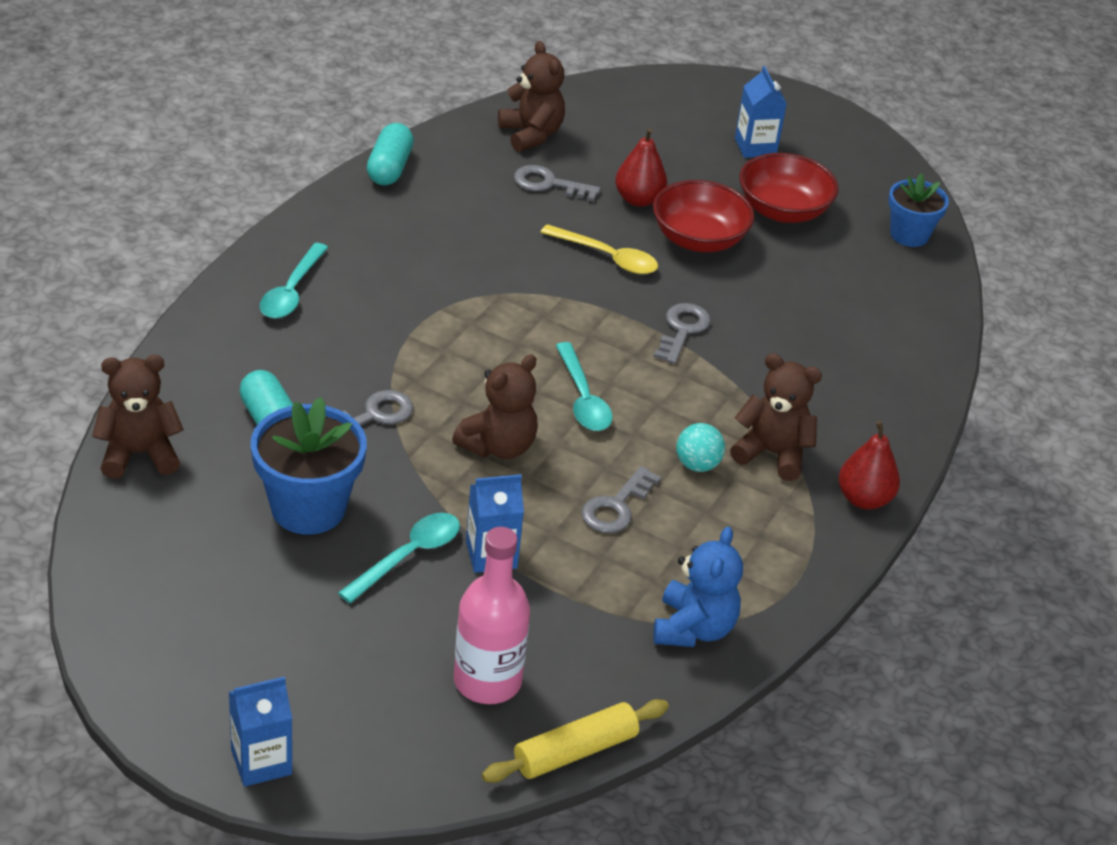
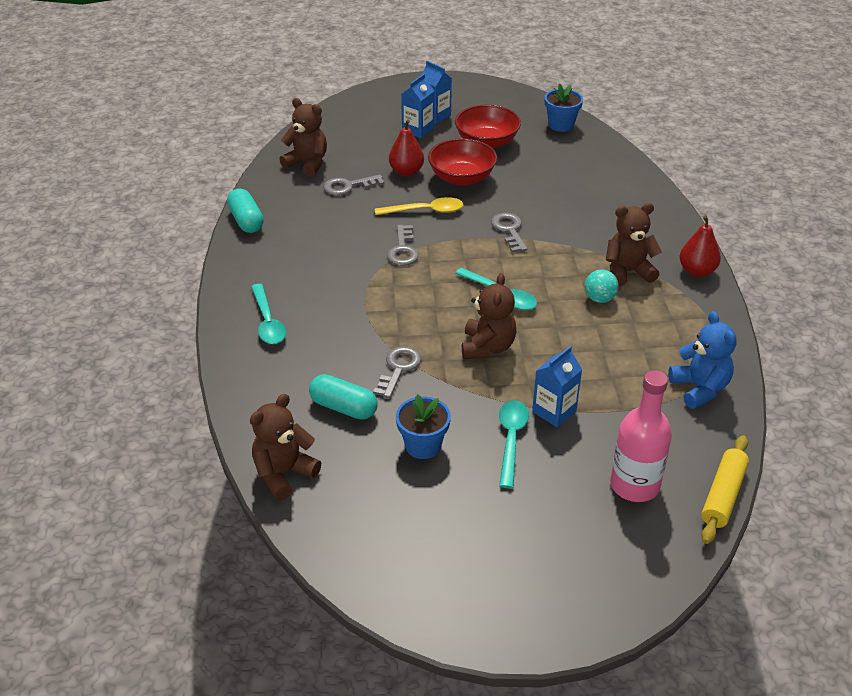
camera: 30 degrees left, 0 degrees up
(261, 762) = (571, 618): blue carton -> blue carton (417, 130)
(308, 507) = (423, 445): blue flower pot -> blue flower pot, size x0.64
(616, 507) = (586, 345): grey key -> grey key (403, 250)

